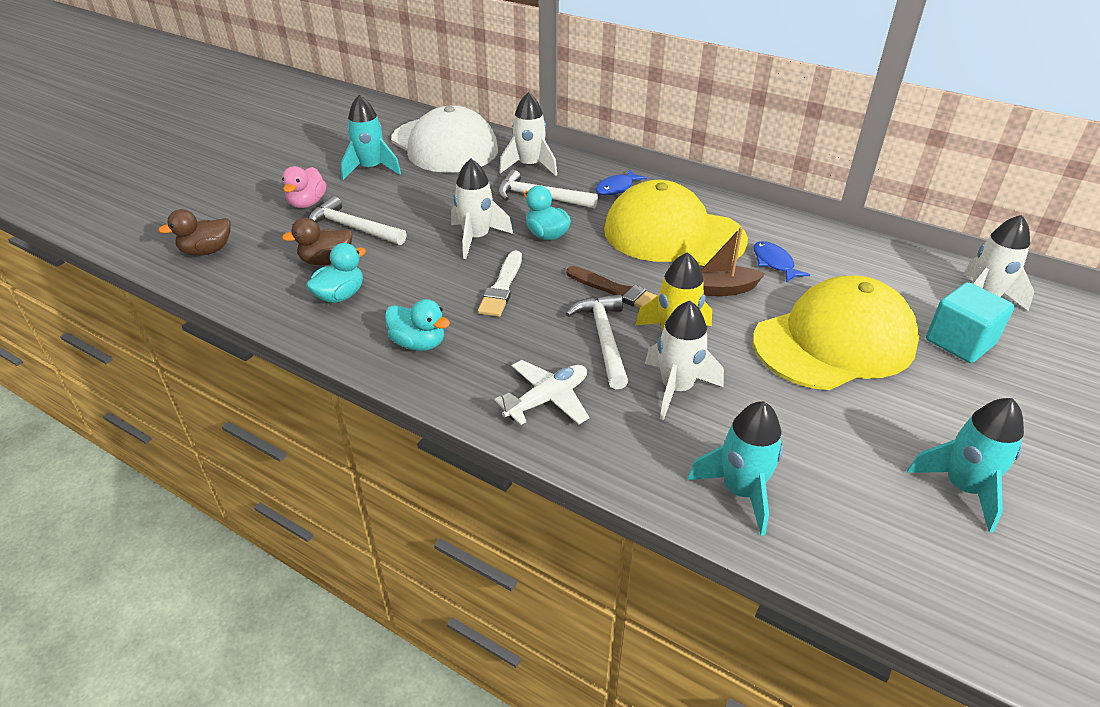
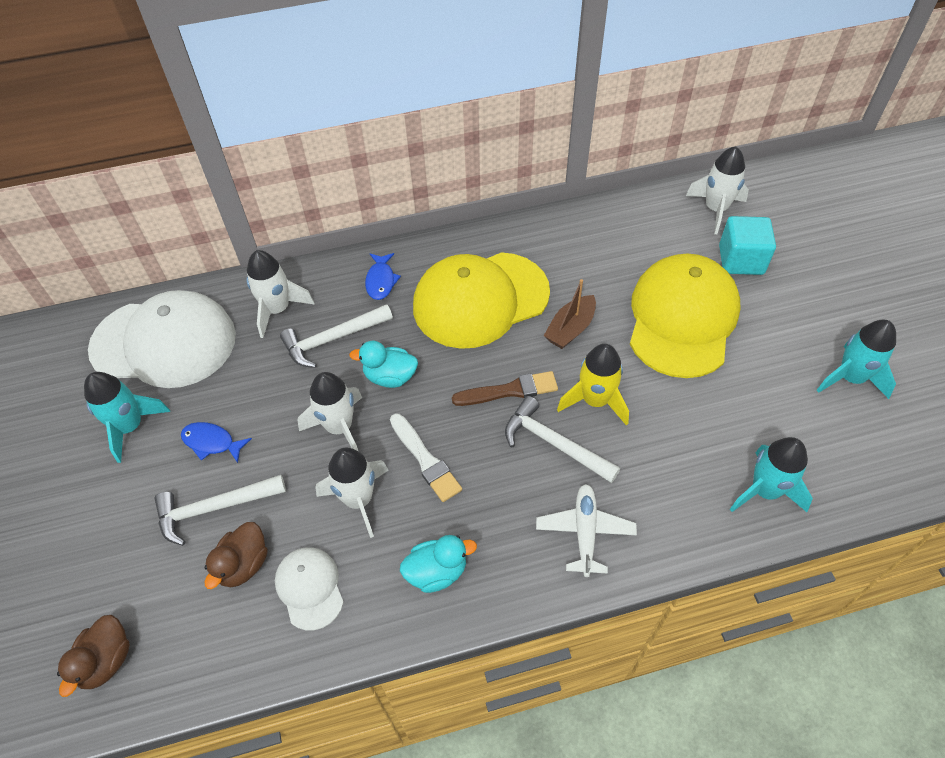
camera: 45 degrees left, 15 degrees up
(307, 203) = (126, 519): pink duck -> none
(340, 296) = (310, 588): turquoise duck -> white cap
(676, 388) = (645, 444): white rocket -> white rocket (358, 499)
(774, 263) = (574, 274): blue fish -> blue fish (212, 442)

